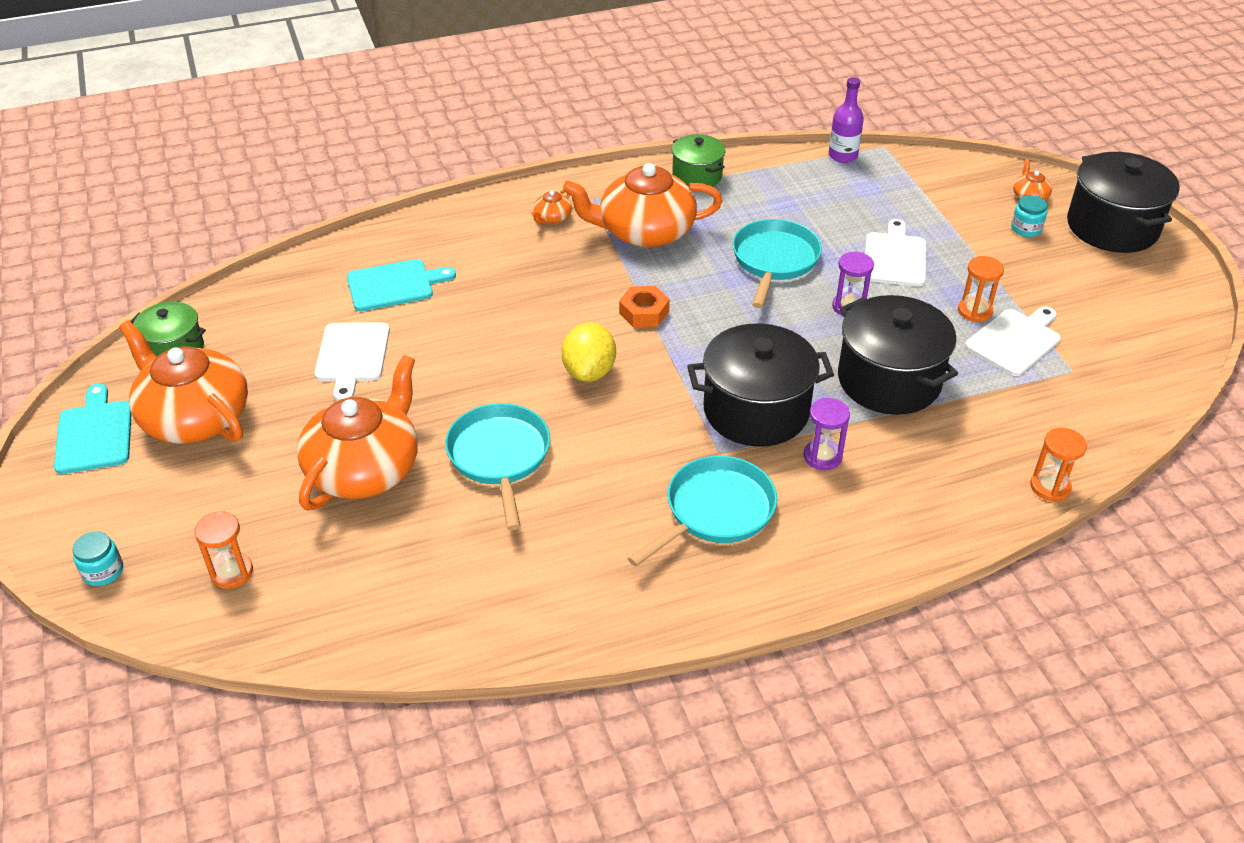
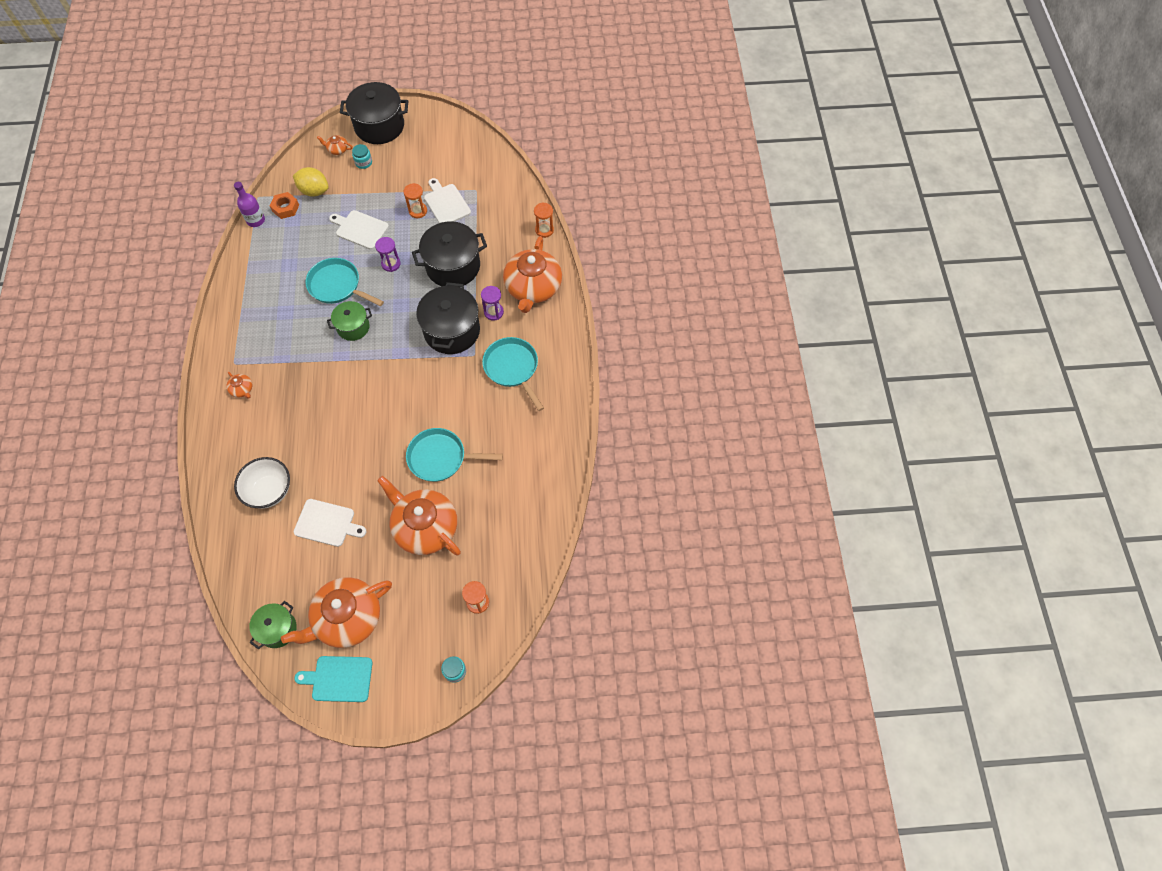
camera: 75 degrees left, 20 degrees up
(394, 285) = (269, 491): turquoise cutting board -> white bowl
(589, 372) = (392, 400): yellow lemon -> yellow lemon (314, 191)
(644, 231) = (280, 343): orange teapot -> orange teapot (533, 287)
(644, 312) = (353, 362): orange nut -> orange nut (285, 208)
(697, 176) = (238, 301): green pot -> green pot (353, 327)

